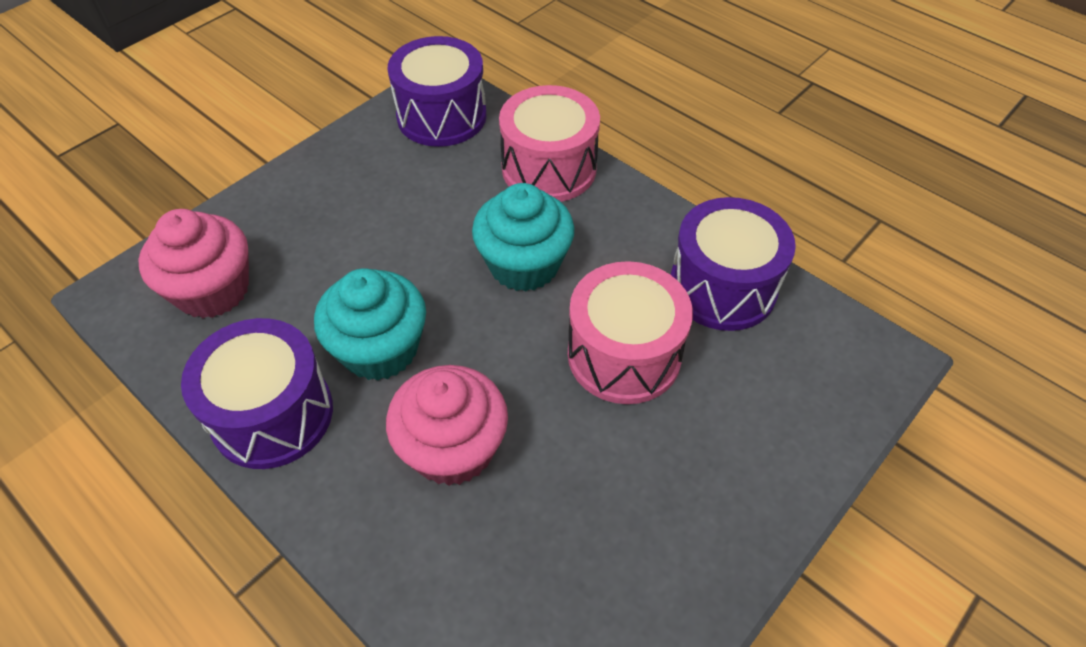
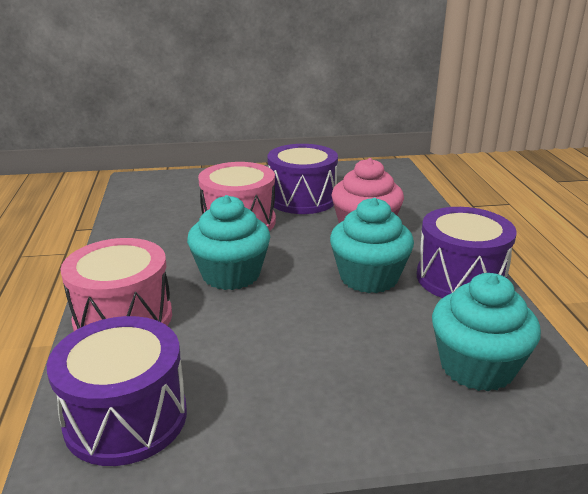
camera: 140 degrees left, 25 degrees down
(213, 290) = (477, 367): pink cupcake -> turquoise cupcake
(722, 287) = (149, 220): purple drum -> purple drum (302, 199)

